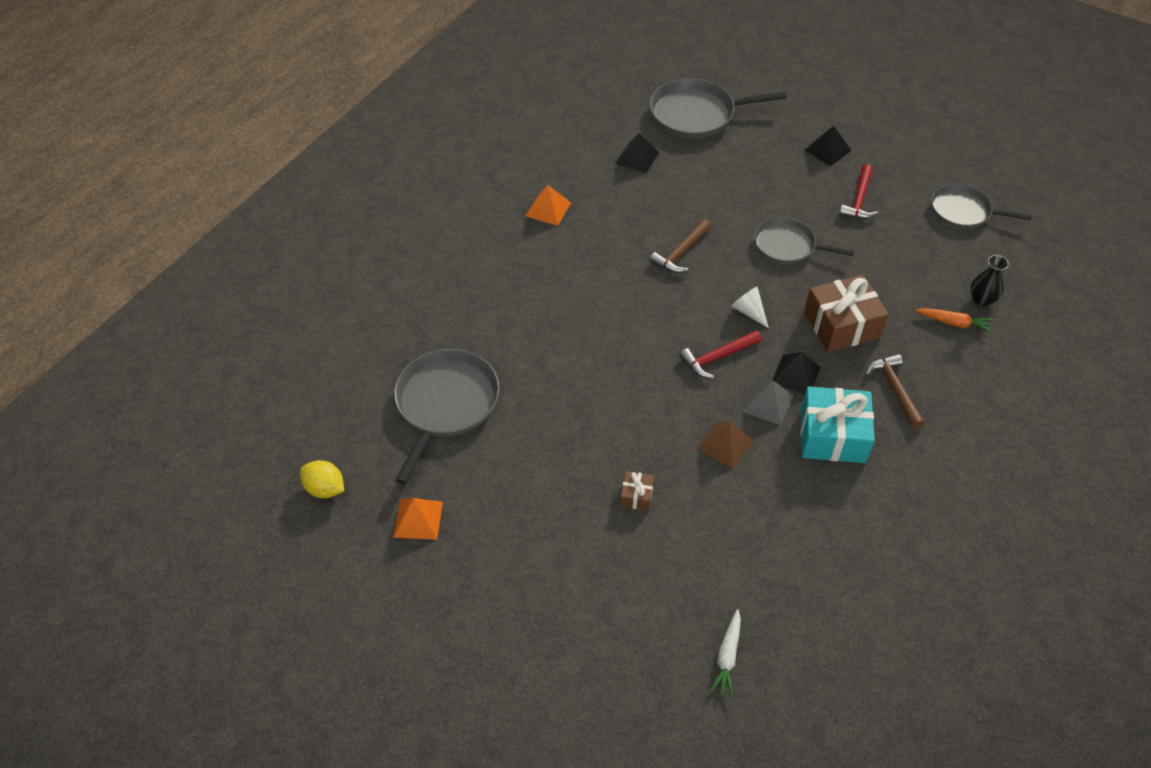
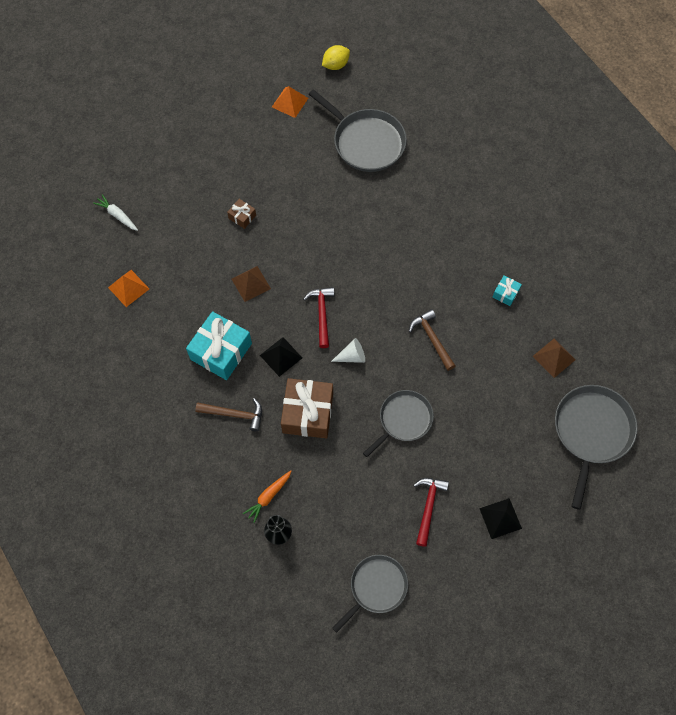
camera: 115 degrees right, 15 degrees up
(548, 209) = (520, 268): orange pyramid -> orange pyramid (128, 288)
(586, 212) = (505, 293): none -> turquoise gift
(637, 157) = (554, 357): black pyramid -> brown pyramid
(768, 403) = (268, 326): grey pyramid -> none
(859, 200) = (428, 507): red hammer -> red hammer turned 60 degrees clockwise

